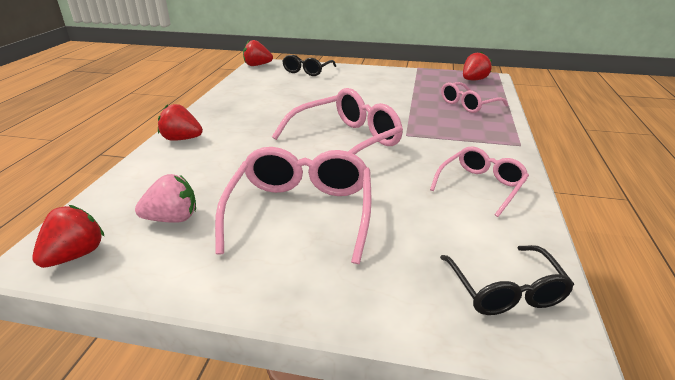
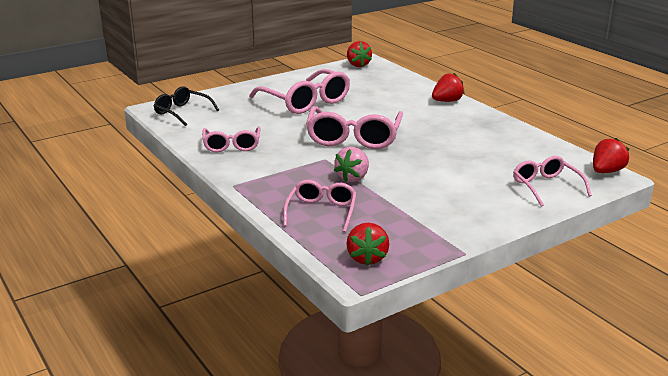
camera: 135 degrees right, 5 degrees down
(172, 219) = (353, 81): pink strawberry -> pink strawberry (353, 178)
(307, 71) = (546, 186): black glasses -> pink glasses

